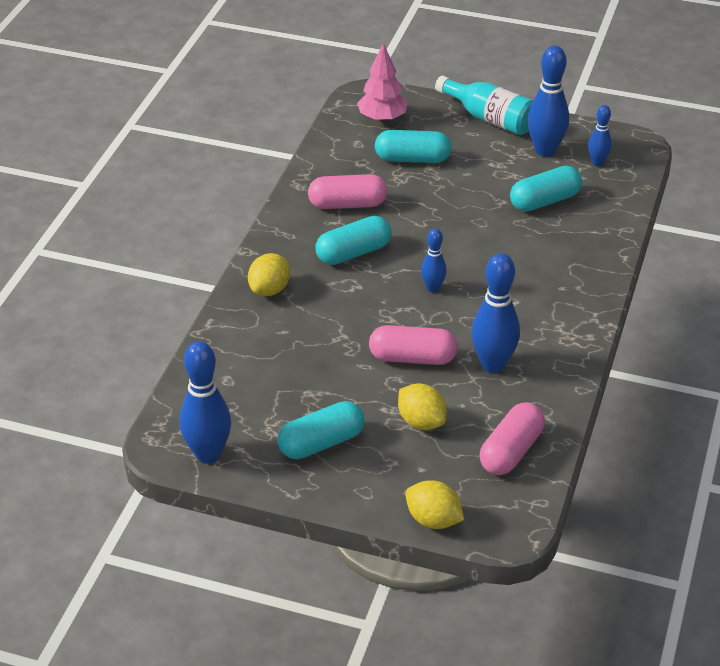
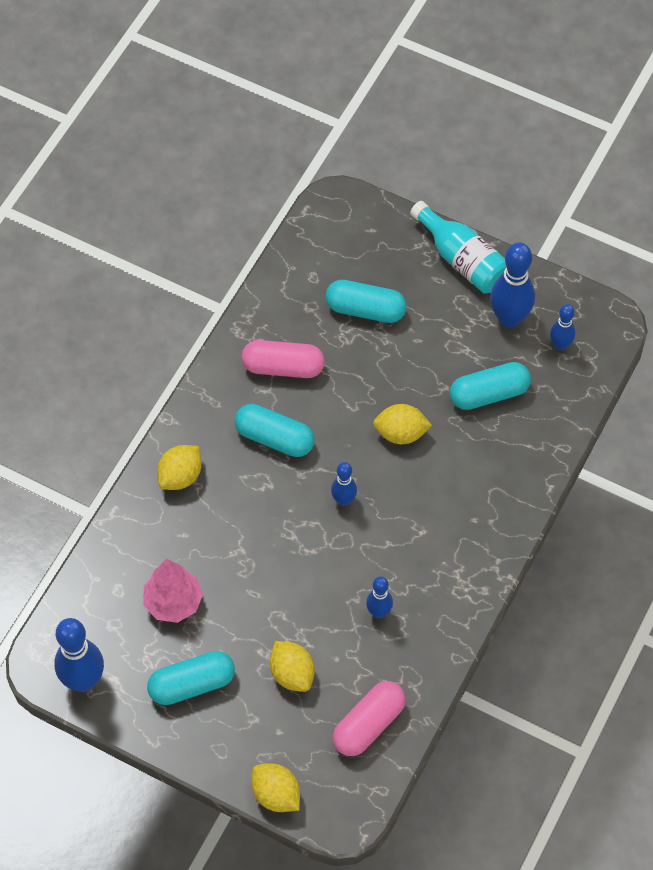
camera: 10 degrees right, 20 degrees up
(353, 253) = (274, 438): turquoise capsule -> turquoise capsule turned 45 degrees clockwise
(382, 119) = (347, 243): pink tree -> pink tree (173, 602)
(412, 358) = (302, 590): pink capsule -> none
(472, 236) = (401, 433): none -> yellow lemon
(493, 365) = (379, 612): blue bowling pin -> blue bowling pin, size x0.56

